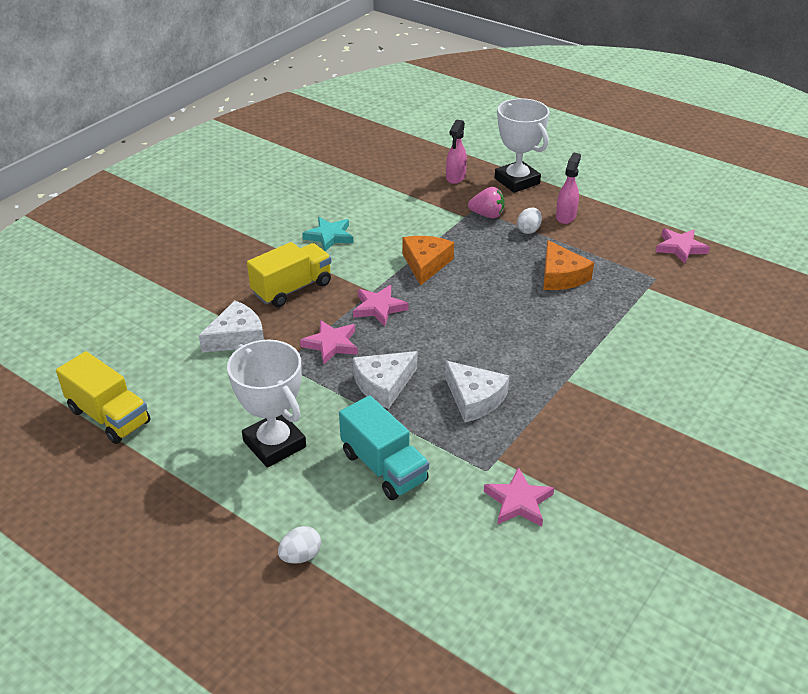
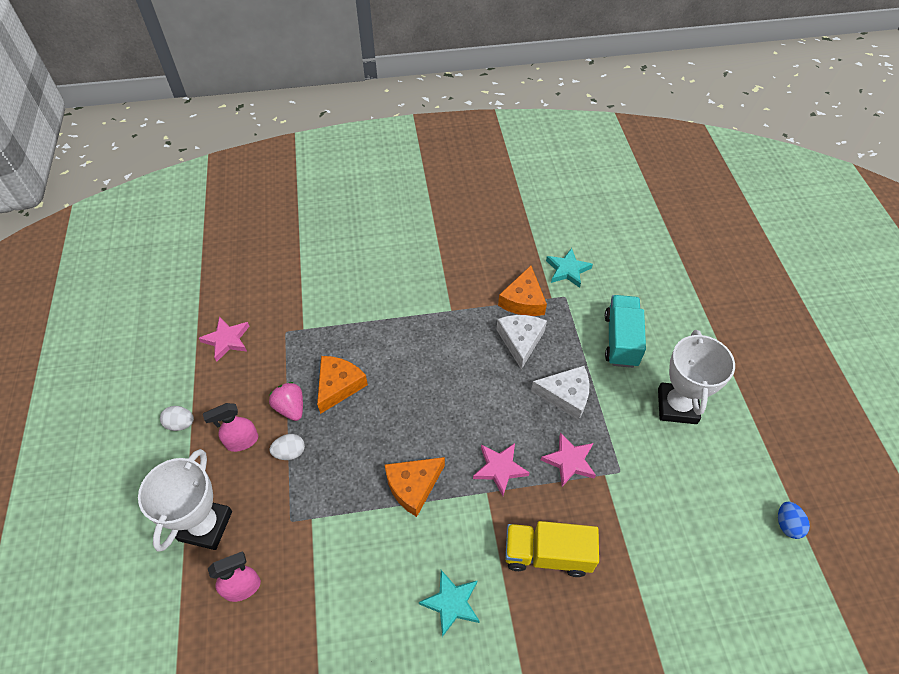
camera: 135 degrees left, 15 degrees up
(109, 416) = (787, 525): yellow truck -> blue egg
(237, 337) = (637, 531): white cheese -> none
(301, 556) = (711, 326): white egg -> white egg (180, 424)
(487, 215) = (293, 502): pink strawberry -> pink strawberry (290, 408)
(518, 501) = (567, 270): pink star -> turquoise star
(519, 436) = (523, 300): none -> orange cheese

